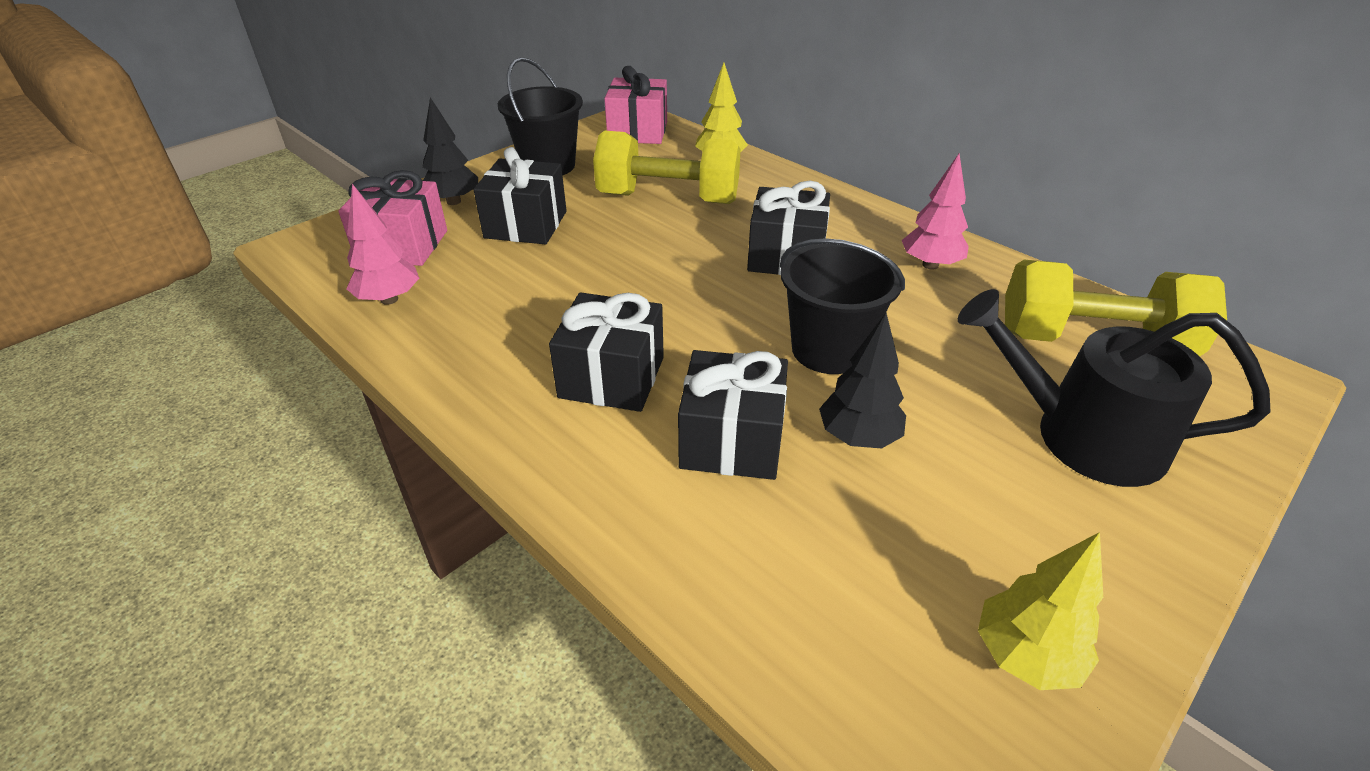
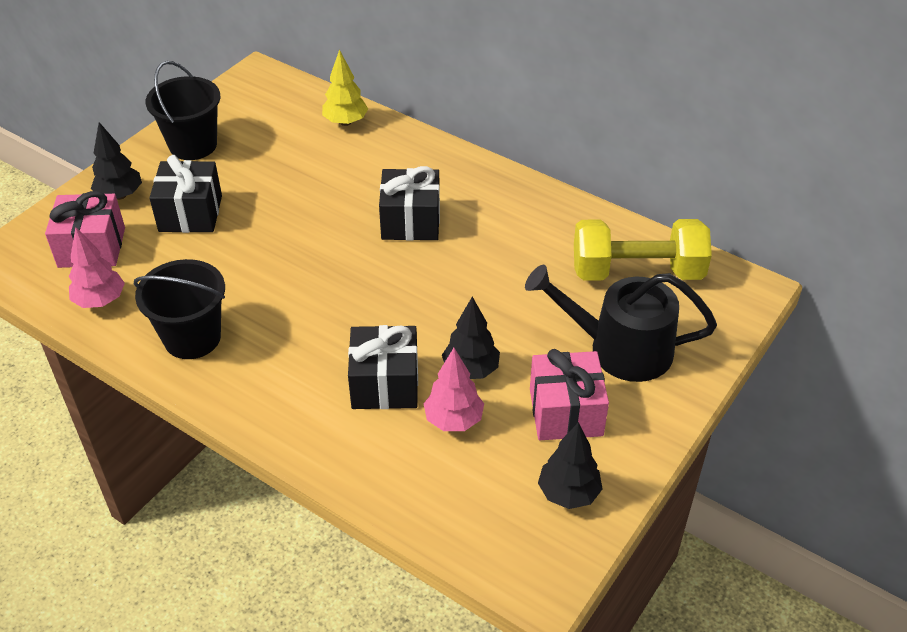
camera: 10 degrees left, 5 degrees up
(612, 377) = (292, 346): black gift -> none
(638, 131) = (266, 94): pink gift -> pink gift (566, 412)
(668, 198) = (306, 171): yellow dumbbell -> none
(829, 350) = (448, 303): black bucket -> black bucket (192, 338)
(930, 265) = (523, 216): pink tree -> pink tree (453, 420)
(1025, 656) = (568, 493): yellow tree -> black tree

